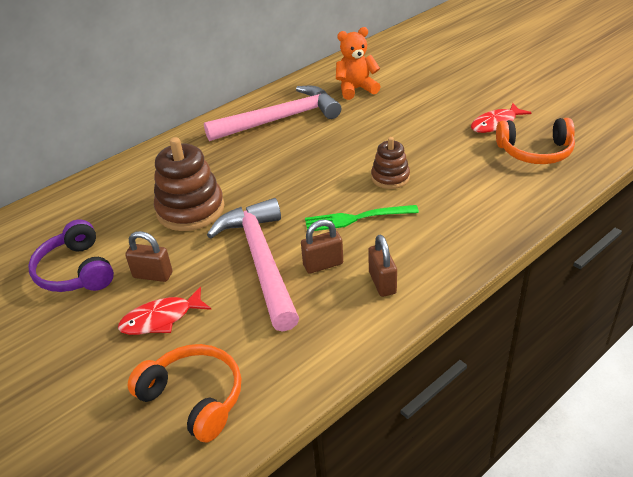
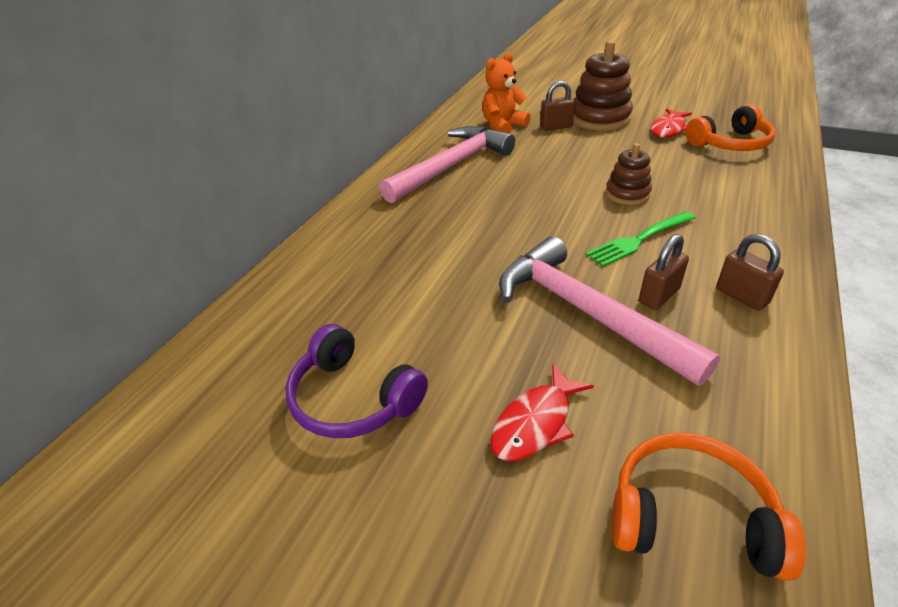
camera: 25 degrees left, 0 degrees up
(153, 275) = (468, 370): brown padlock -> brown padlock (556, 127)
(190, 210) = (440, 279): brown stacking toy -> brown stacking toy (599, 118)

